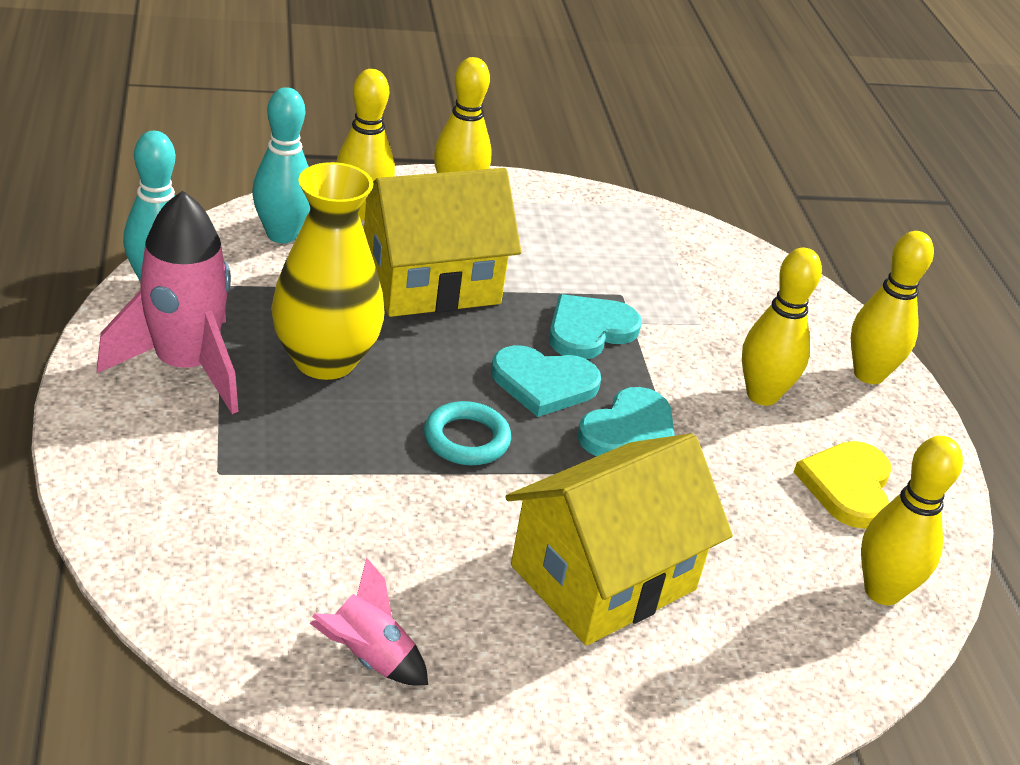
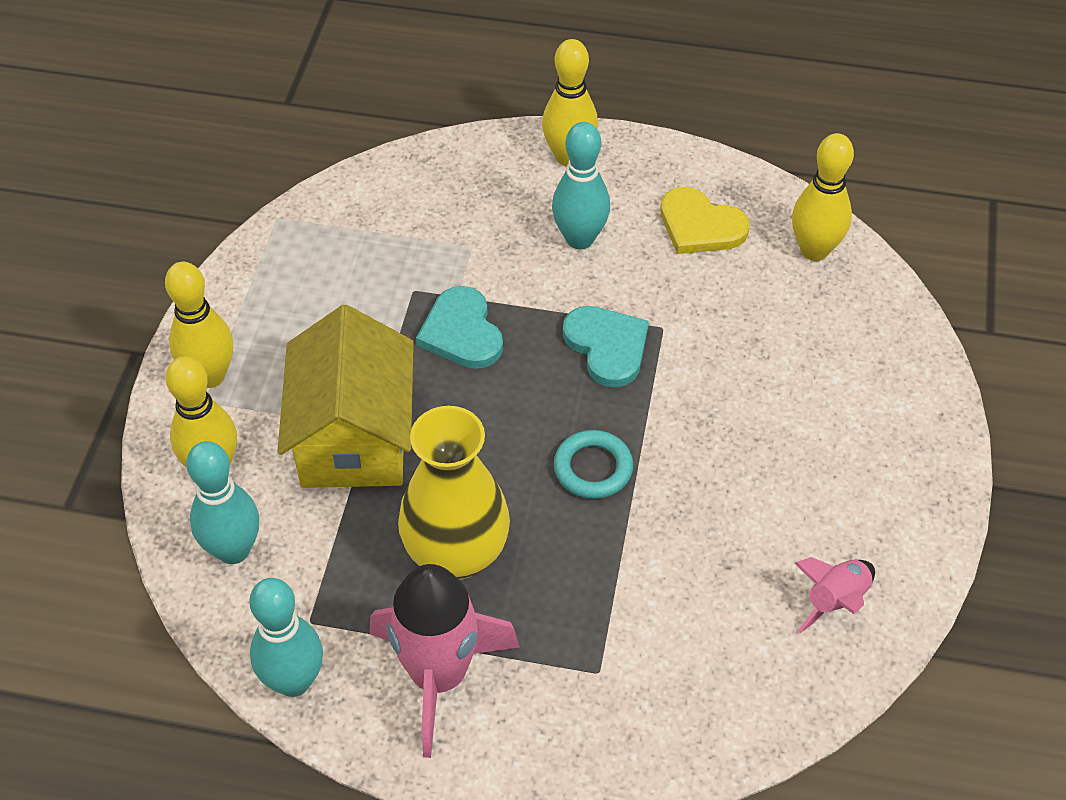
camera: 65 degrees left, 15 degrees up
(543, 384) = (530, 389): turquoise heart -> none
(603, 577) = (774, 419): yellow house -> none
(762, 395) = (579, 239): yellow bowling pin -> turquoise bowling pin

